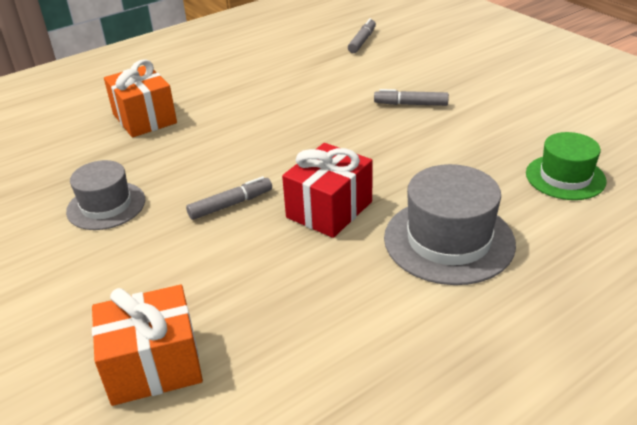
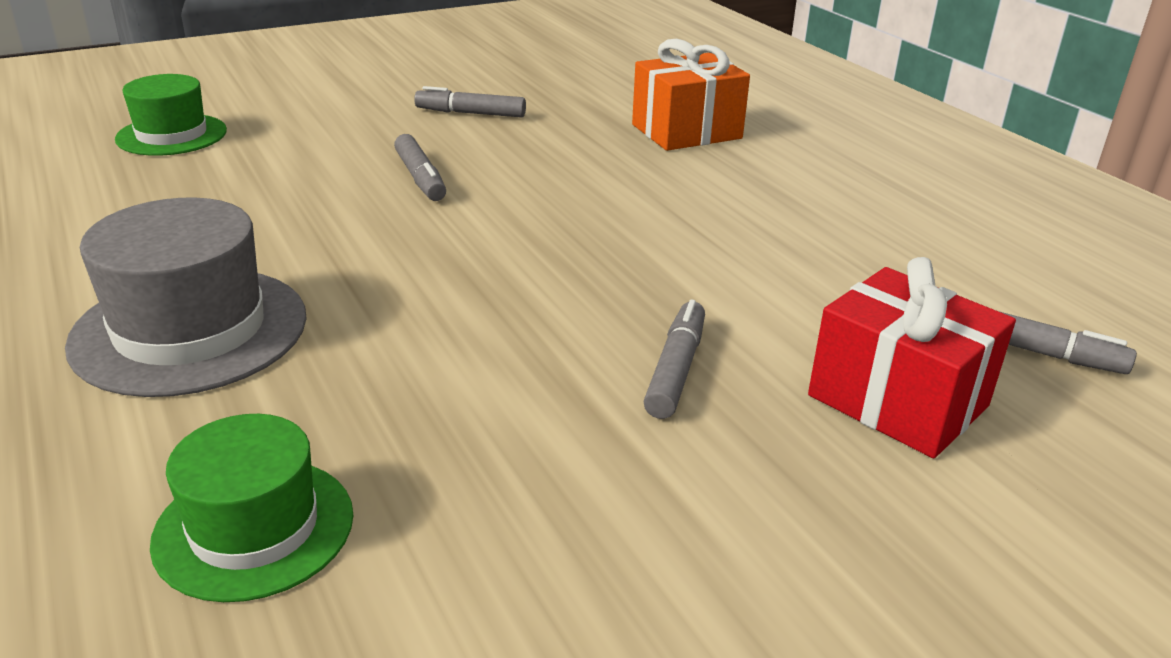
camera: 95 degrees right, 5 degrees down
(106, 205) = (470, 113): grey hat -> grey marker
(154, 365) = (172, 135): orange gift -> green hat
(329, 209) = (354, 242): red gift -> red gift (898, 401)

